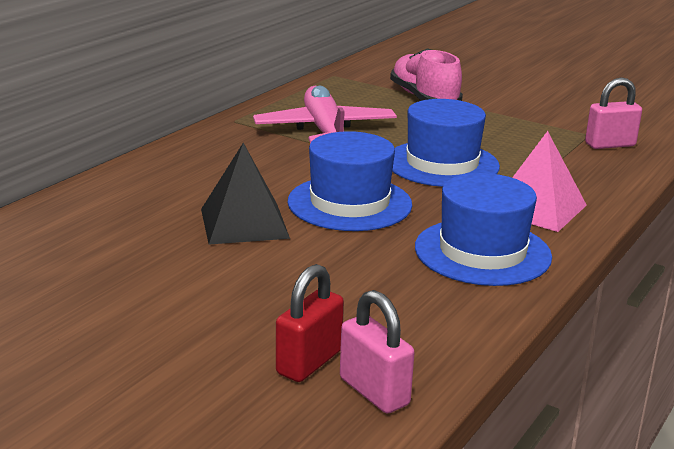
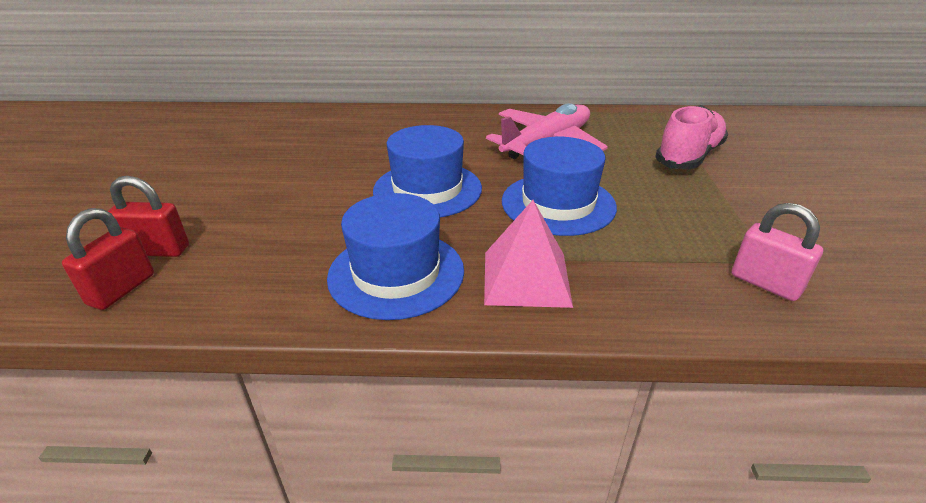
camera: 60 degrees right, 10 degrees up
(244, 223) = (353, 165): black pyramid -> none
(374, 391) = (122, 289): pink padlock -> red padlock

